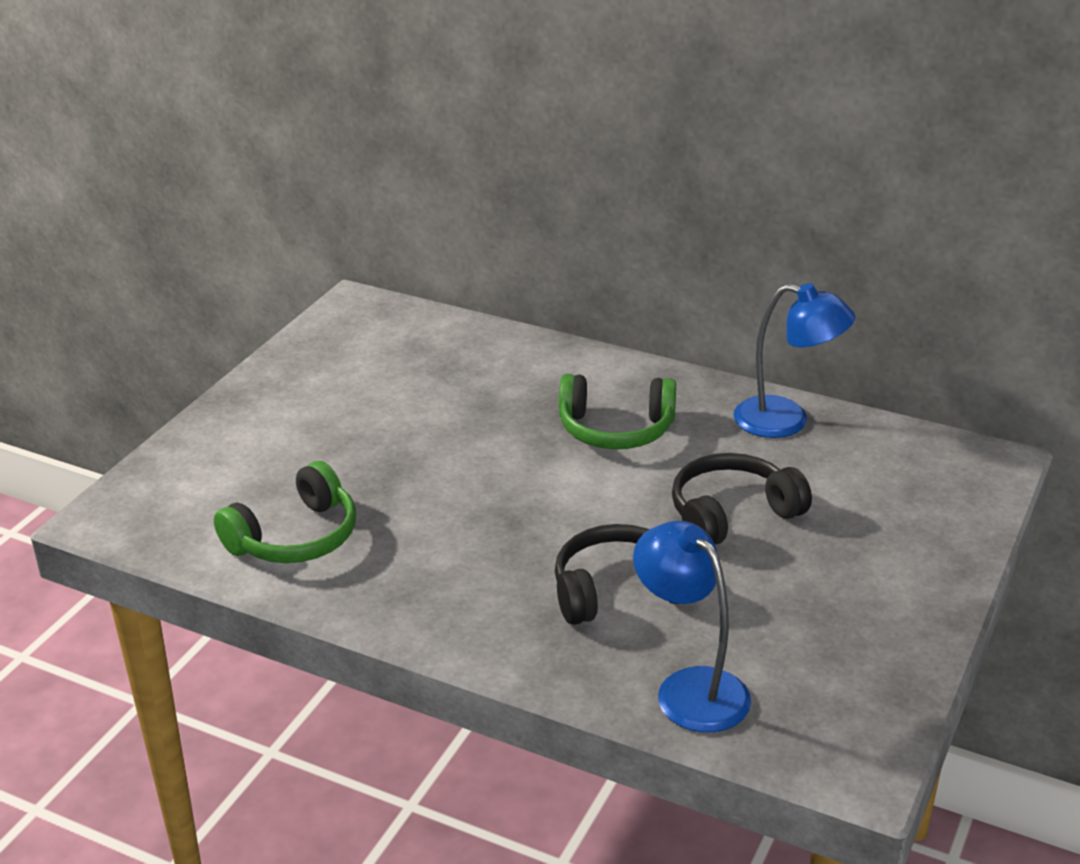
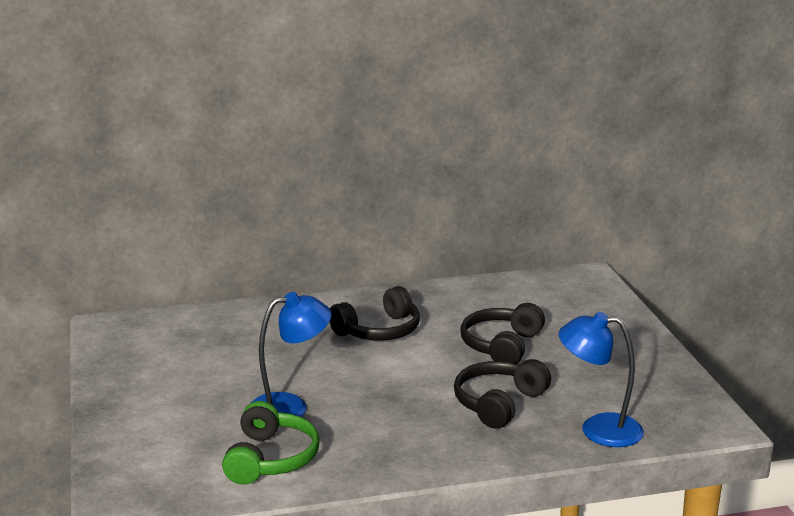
camera: 40 degrees left, 10 degrees down
(616, 429) = (379, 331): green headphones -> black headphones
(786, 421) = (464, 293): blue lamp -> blue lamp (290, 407)

